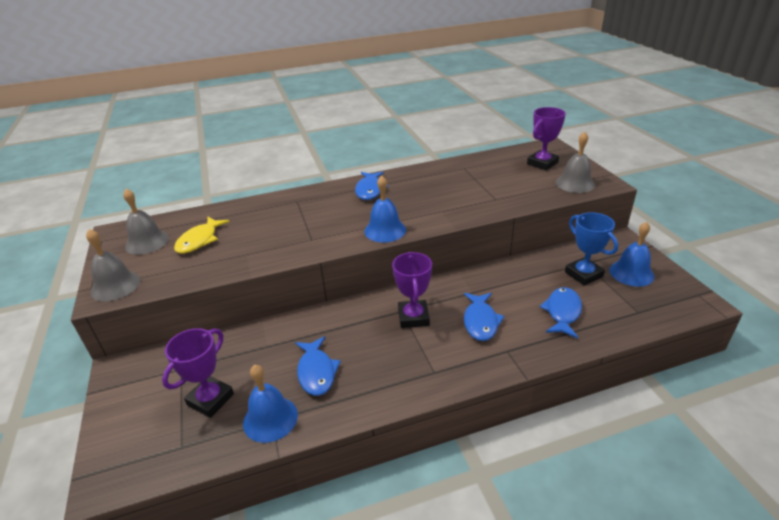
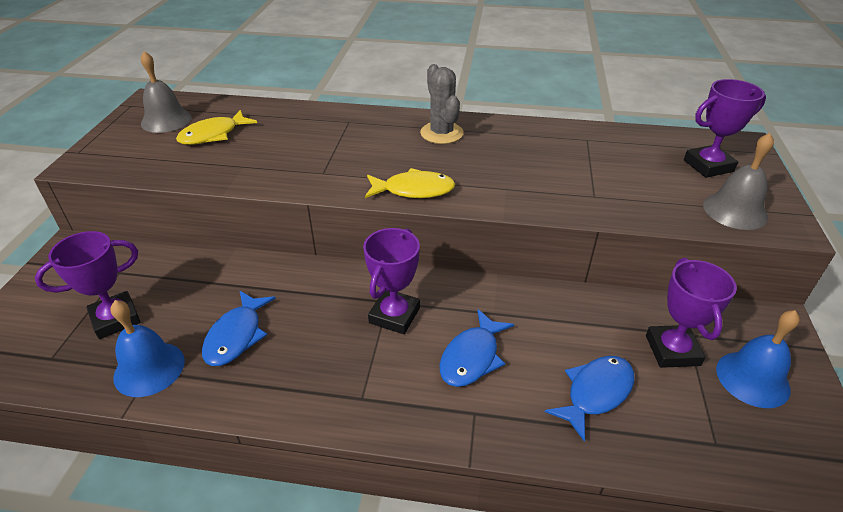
camera: 25 degrees right, 5 degrees up
(115, 286) = (98, 157): grey bell -> none
(370, 190) = (441, 133): blue fish -> grey cactus
(385, 230) = (414, 190): blue bell -> yellow fish
(583, 274) = (672, 350): blue trophy -> purple trophy

